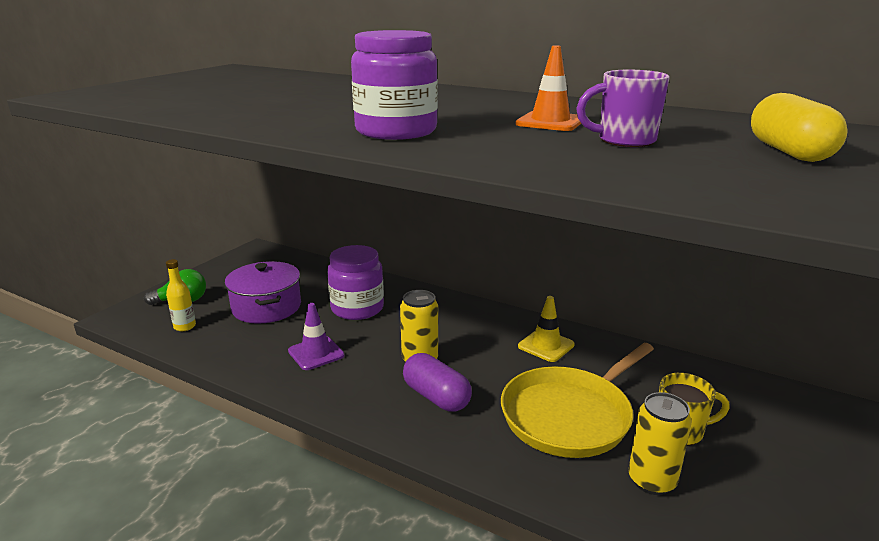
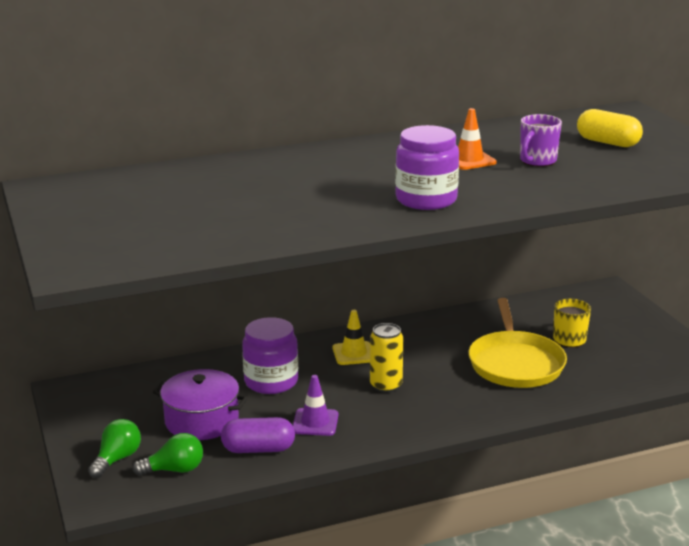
camera: 50 degrees left, 0 degrees up
(185, 326) = (174, 470): yellow bottle -> green light bulb
(436, 397) = (437, 397): purple capsule -> purple capsule (258, 449)
(546, 345) = (434, 334): yellow traffic cone -> yellow traffic cone (354, 353)
(651, 481) = (595, 368): yellow can -> none

